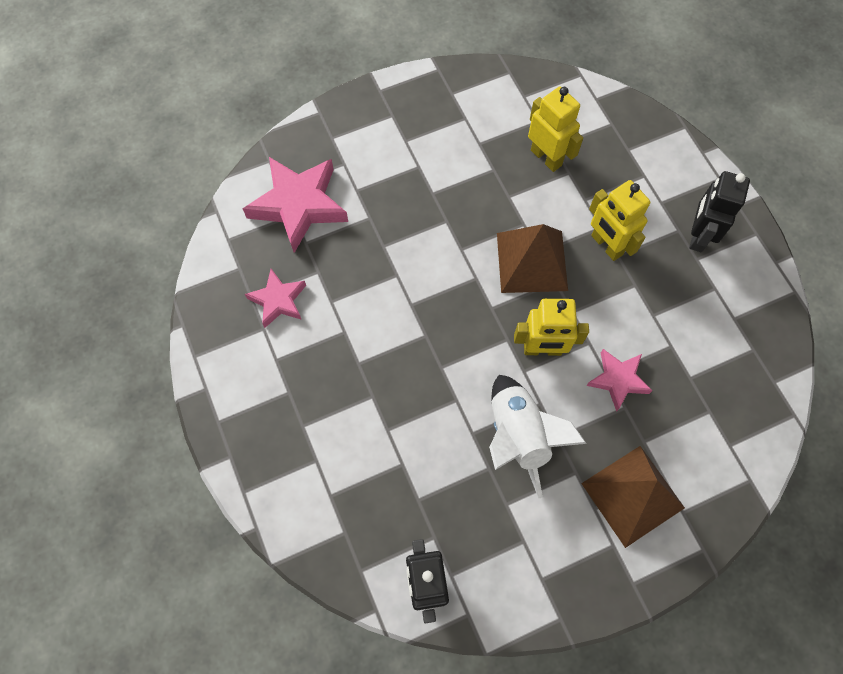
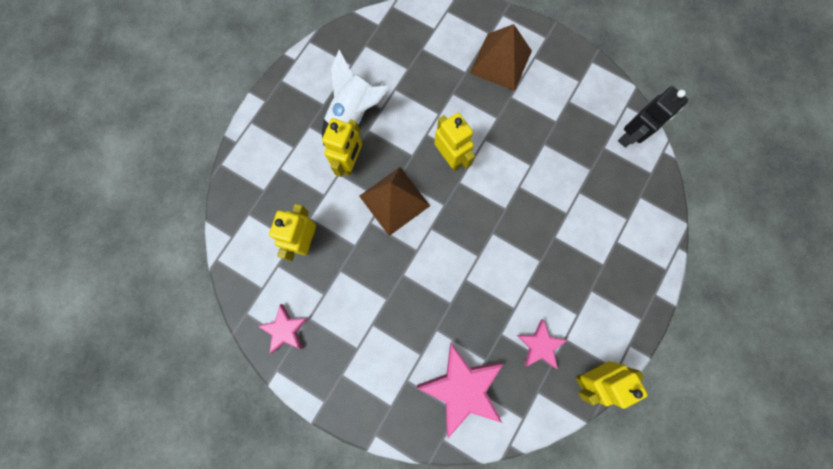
camera: 125 degrees left, 10 degrees up
(211, 326) = (590, 376): none -> yellow robot
(518, 435) = (513, 139): white rocket -> white rocket (353, 114)
(618, 380) = (438, 105): pink star -> pink star (285, 329)
(698, 236) = (305, 112): black robot -> none

